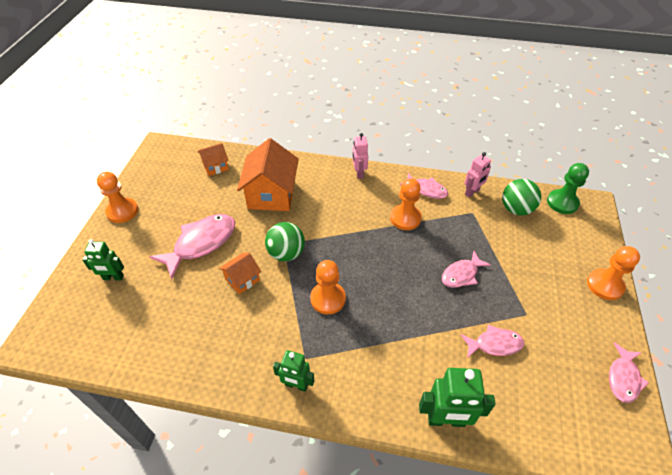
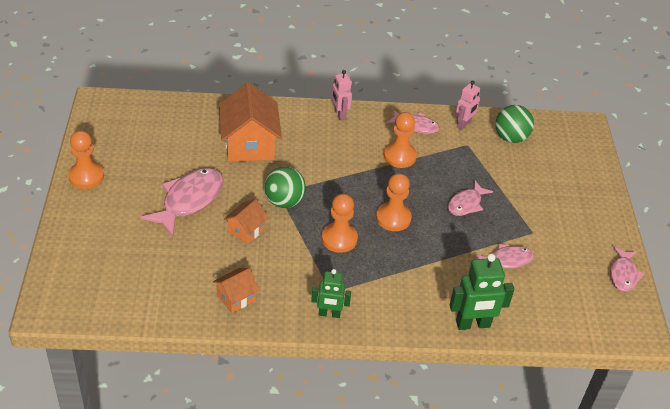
camera: 15 degrees left, 5 degrees down
(113, 277) = (106, 242): green robot -> none
(215, 166) = (175, 120): orange house -> orange house (236, 298)
(562, 202) = (556, 127): green pawn -> none
(605, 285) = (602, 200): orange pawn -> orange pawn (393, 218)

